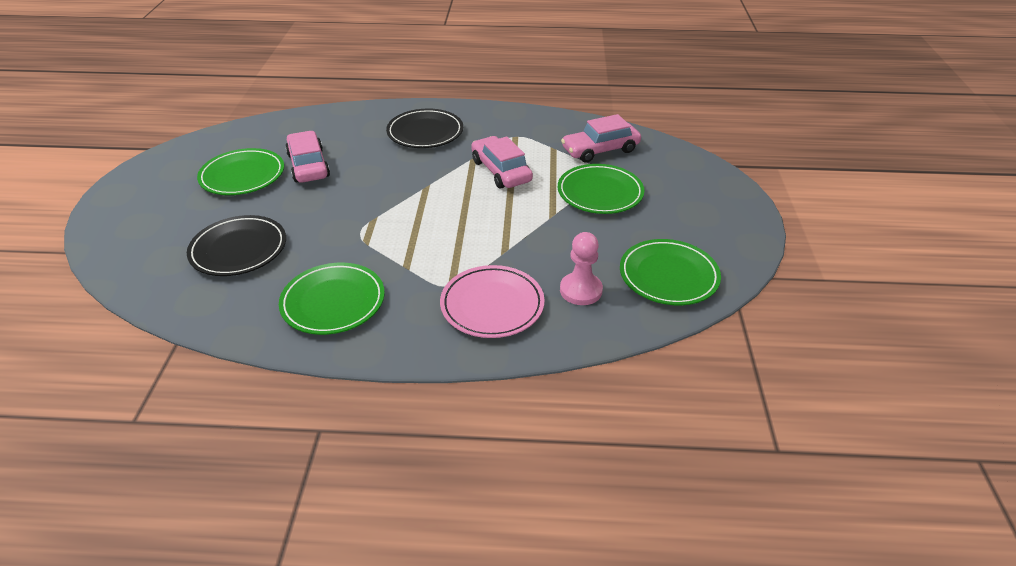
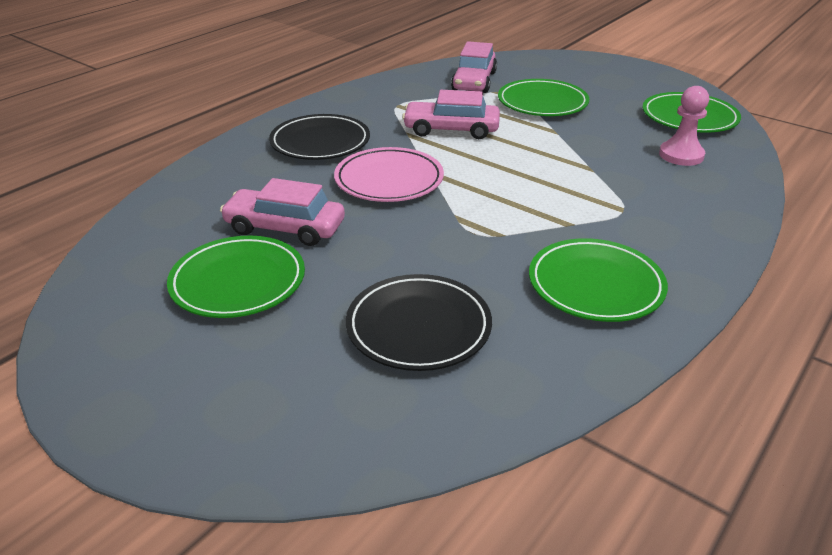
camera: 55 degrees left, 5 degrees down
(492, 305) = (672, 199): pink plate -> pink plate (389, 180)

